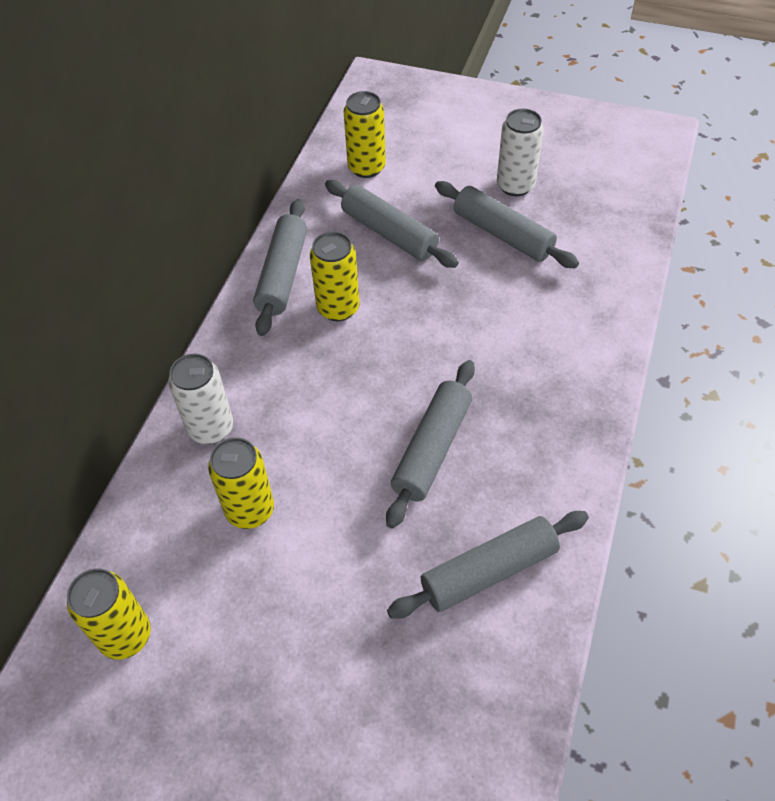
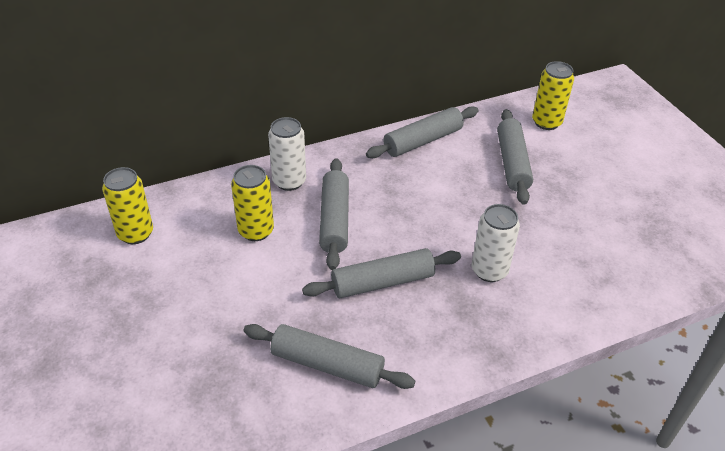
camera: 45 degrees right, 10 degrees down
(338, 308) = (429, 177): yellow can -> none
(502, 234) = (585, 213): grey rolling pin -> grey rolling pin (334, 220)
(515, 185) = (633, 194): white can -> white can (489, 270)

